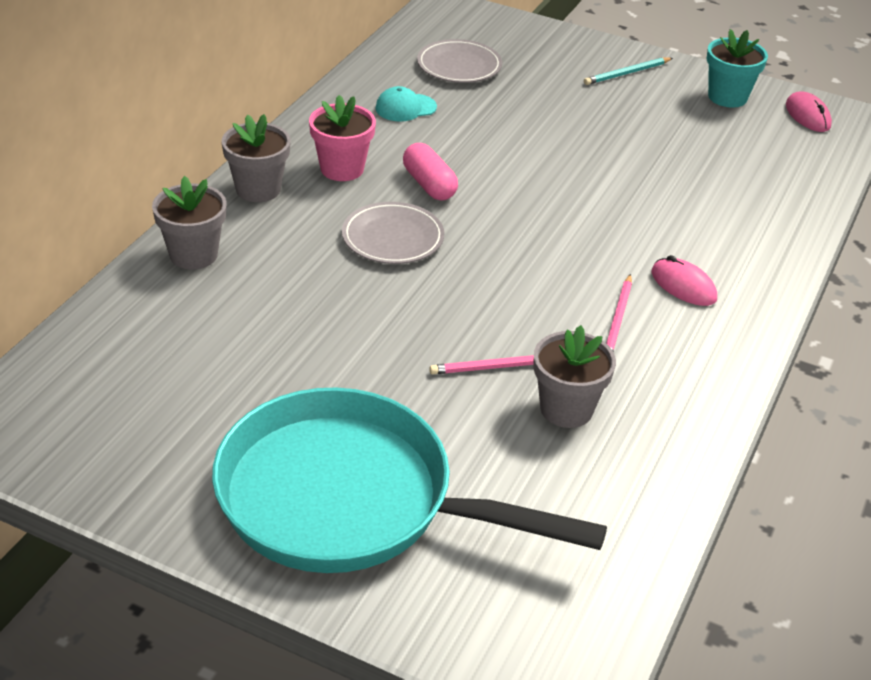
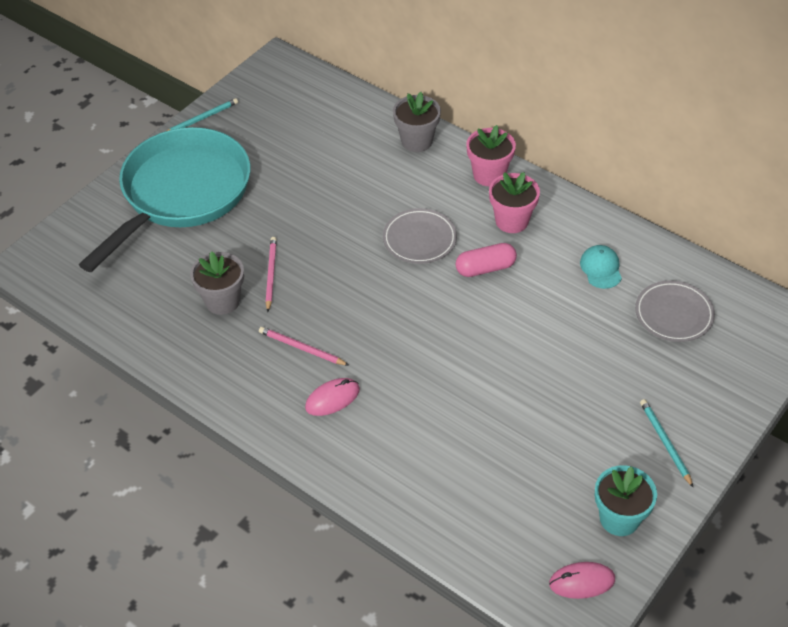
camera: 105 degrees right, 10 degrees up
(147, 509) = (201, 119): none -> turquoise pencil
(258, 189) = (489, 175): grey flower pot -> pink flower pot

